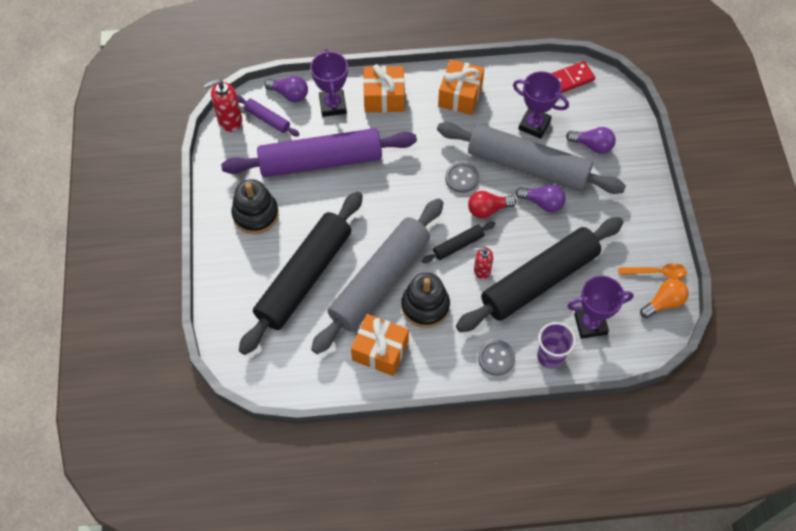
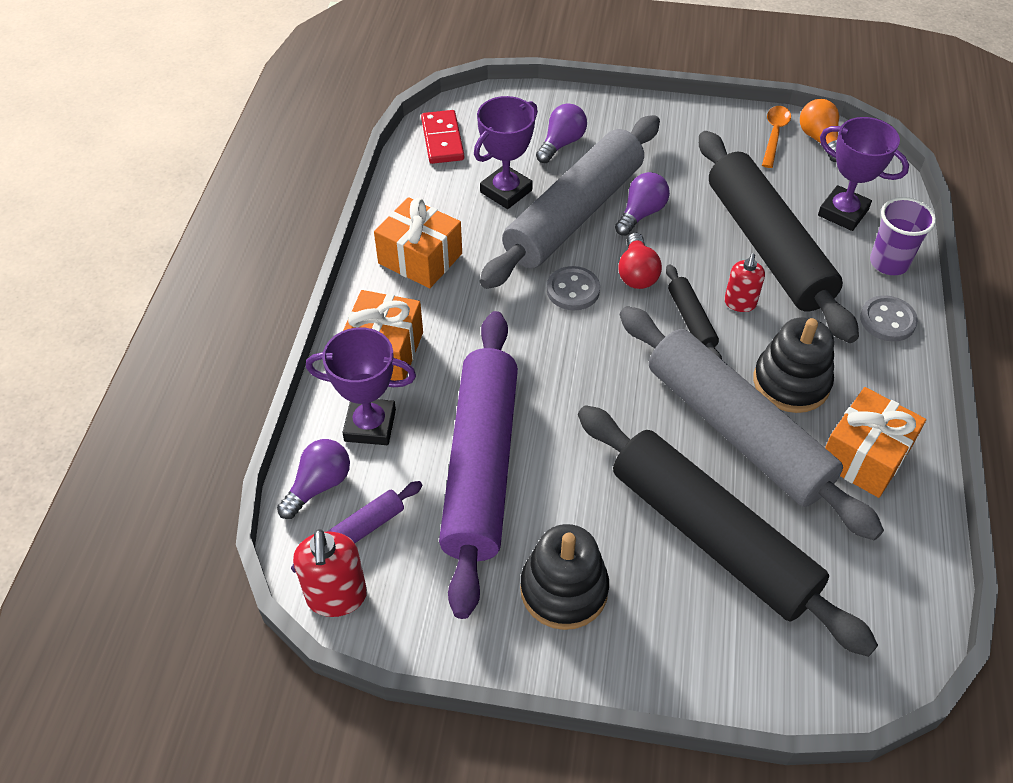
camera: 75 degrees left, 10 degrees down
(590, 324) = (843, 212): purple trophy -> purple trophy turned 60 degrees counterclockwise

